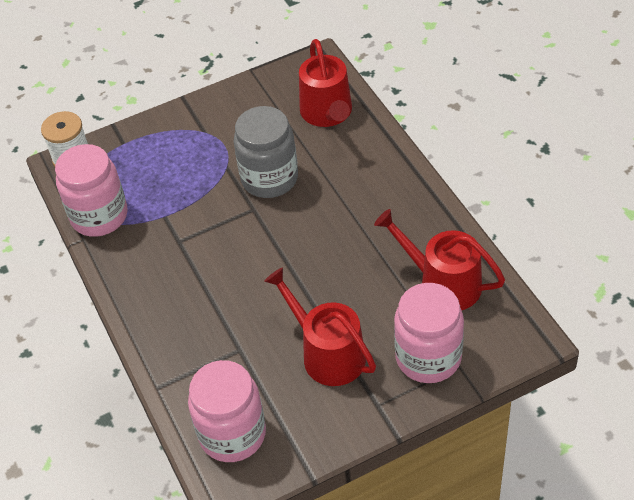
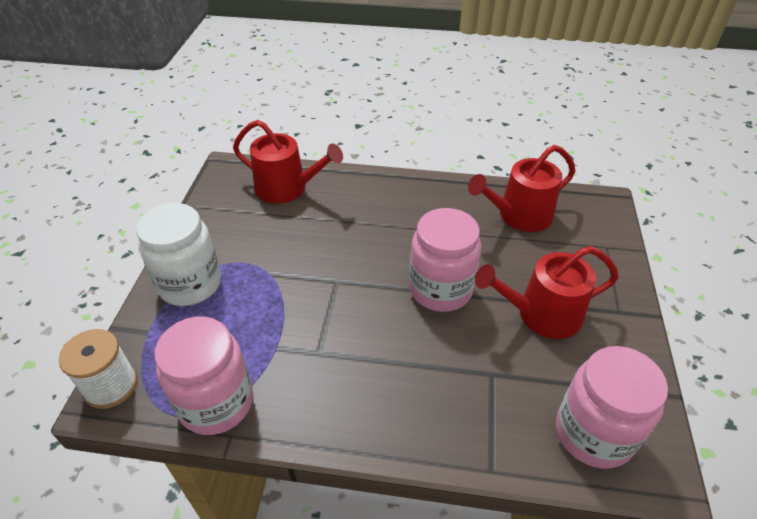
camera: 60 degrees left, 5 degrees down
(179, 133) = (190, 284): none -> white jar
(269, 178) = (315, 254): grey jar -> none
(428, 357) = (587, 258): pink jar -> pink jar (440, 289)

